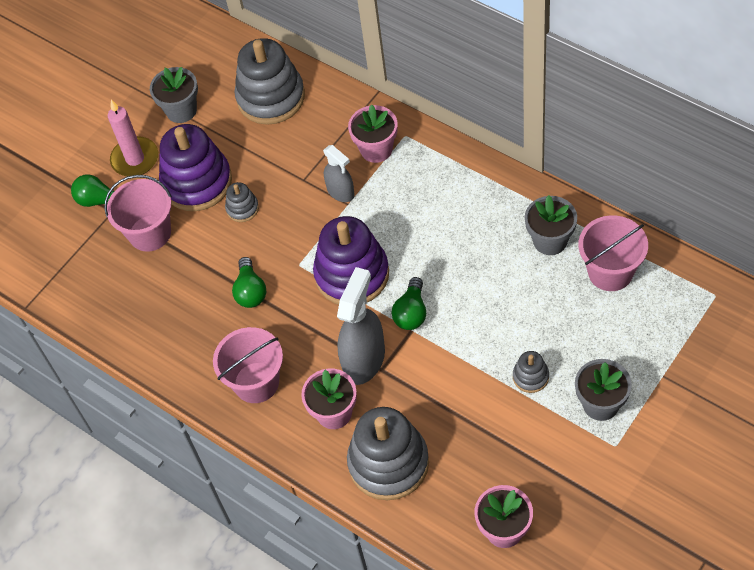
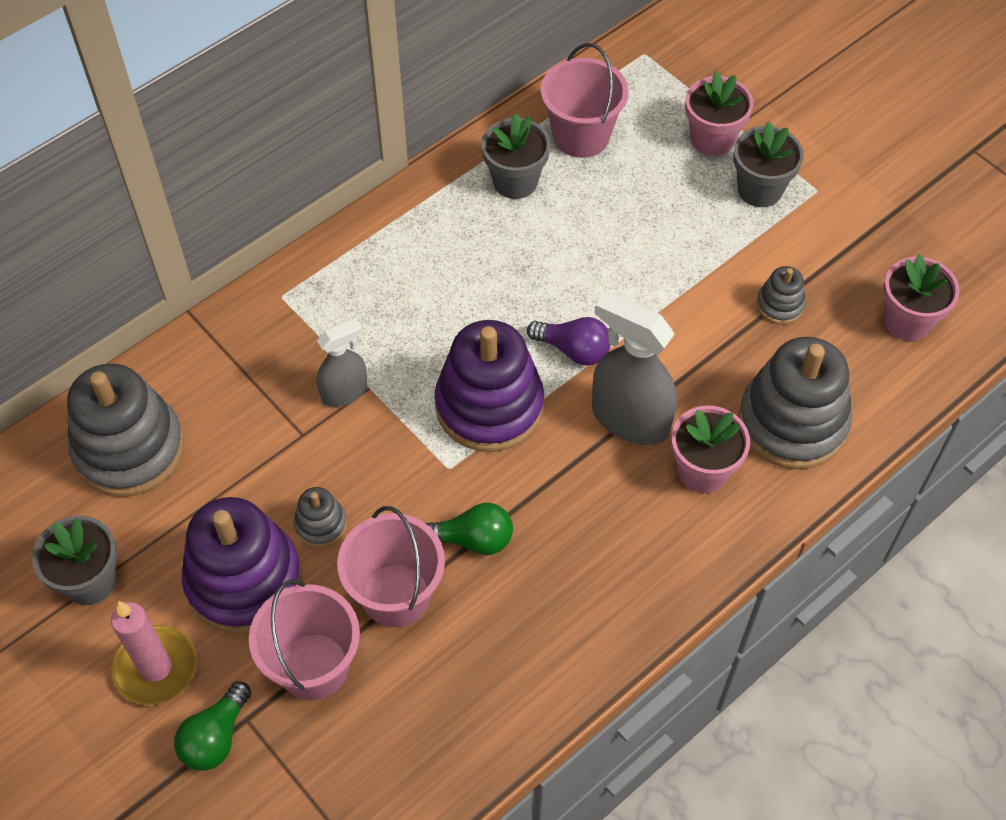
camera: 85 degrees left, 0 degrees up
(256, 382) = (629, 559): pink bucket -> pink bucket (396, 595)
(376, 149) = (290, 334): pink flower pot -> pink flower pot (712, 139)
(411, 312) = (573, 350): green light bulb -> purple light bulb
(530, 377) = (705, 247): grey stacking toy -> grey stacking toy (780, 305)

